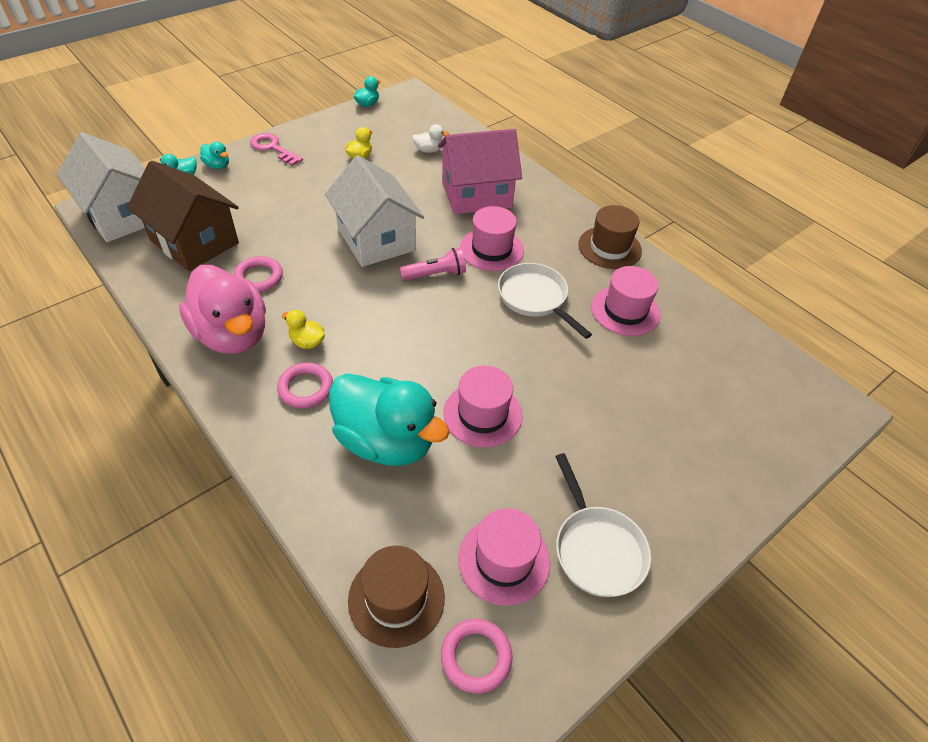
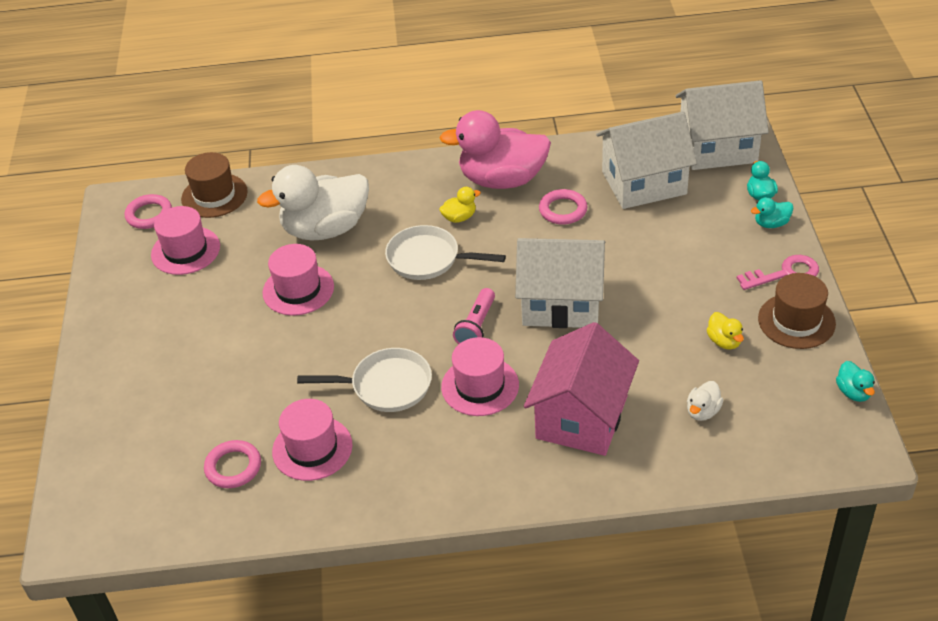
camera: 130 degrees right, 5 degrees down
(194, 242) = (644, 183): brown house -> white house
(306, 388) = (411, 203): pink ring -> pink ring (233, 467)
(386, 441) = (325, 229): turquoise duck -> white duck
(597, 549) = (144, 298): white pan -> white pan (428, 259)
(609, 247) = (404, 493): brown hat -> brown hat (796, 321)

